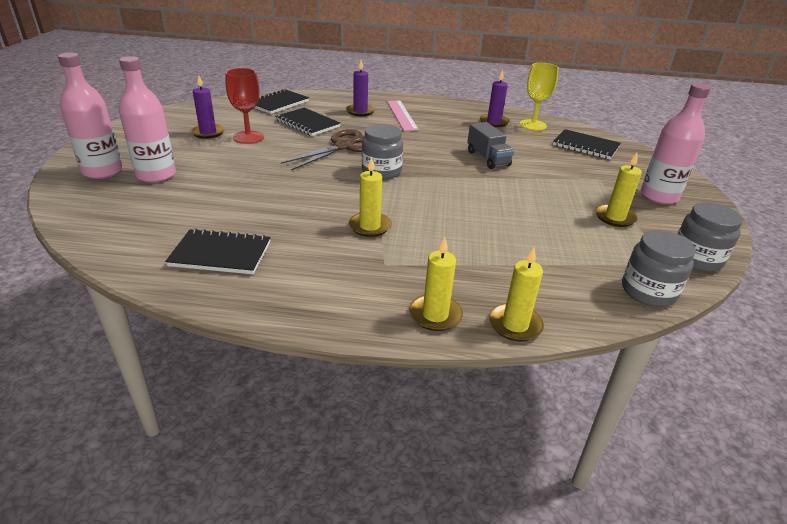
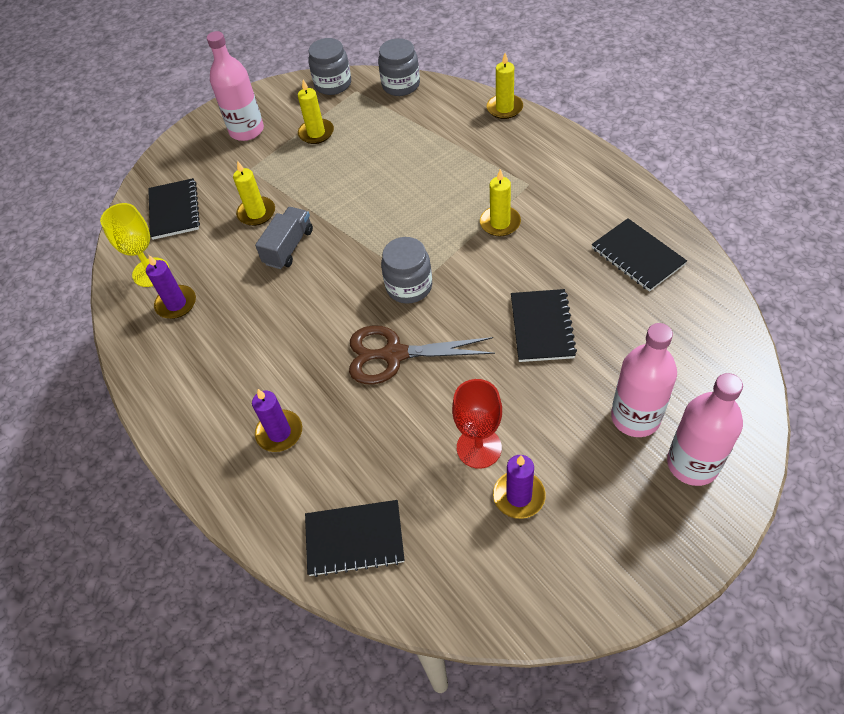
camera: 125 degrees left, 20 degrees up
(307, 123) = (378, 440): black notebook -> black notebook (542, 327)
(401, 115) = (245, 388): pink ruler -> none
(435, 315) = (540, 135): yellow candle -> yellow candle (256, 213)

